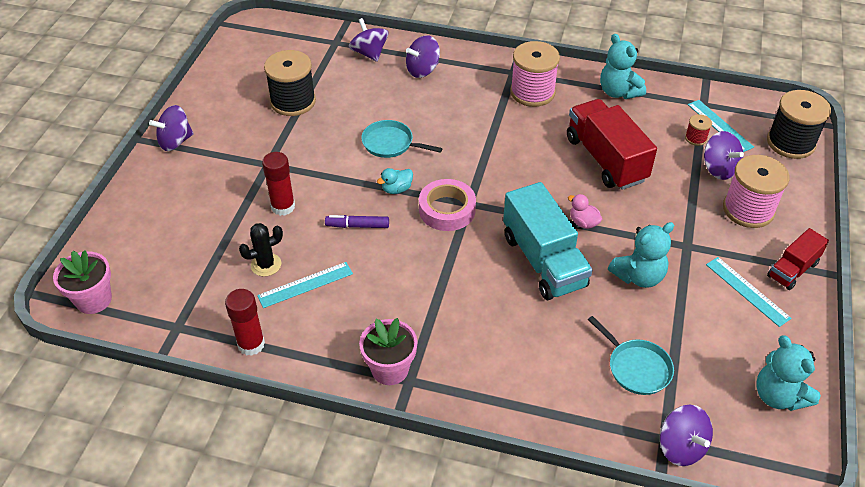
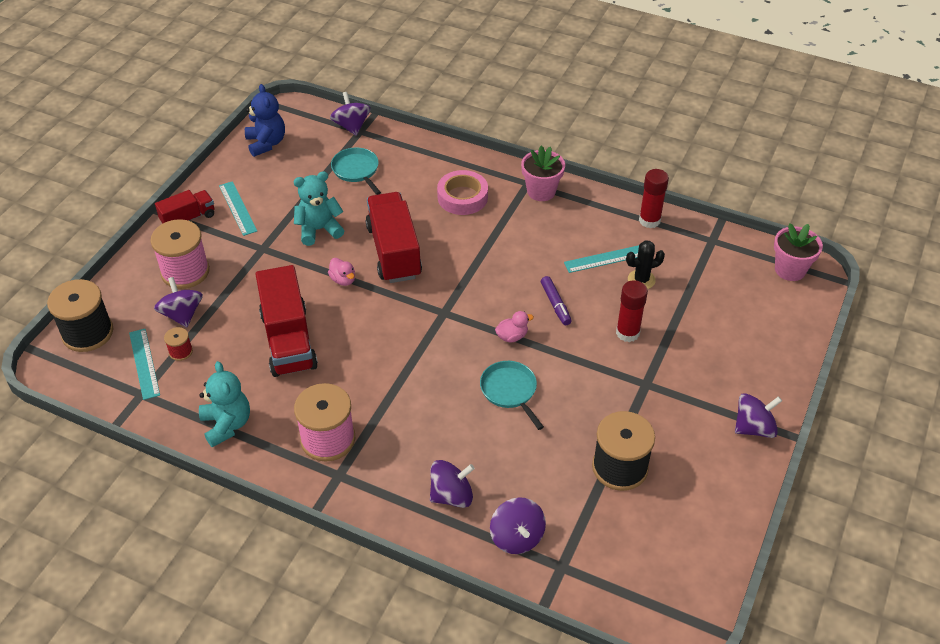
camera: 170 degrees left, 0 degrees up
(357, 226) = (555, 304): purple marker -> purple marker turned 60 degrees clockwise
(390, 143) = (510, 391): turquoise pan -> turquoise pan turned 150 degrees counterclockwise
(396, 189) = (512, 336): turquoise duck -> pink duck
(447, 210) = (467, 308): pink tape -> pink tape (462, 197)
(543, 261) = (394, 252): turquoise truck -> red truck
(778, 396) = (266, 143): turquoise teddy bear -> blue teddy bear

